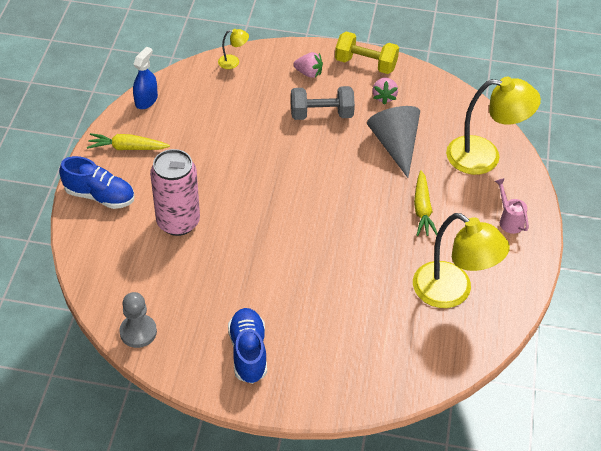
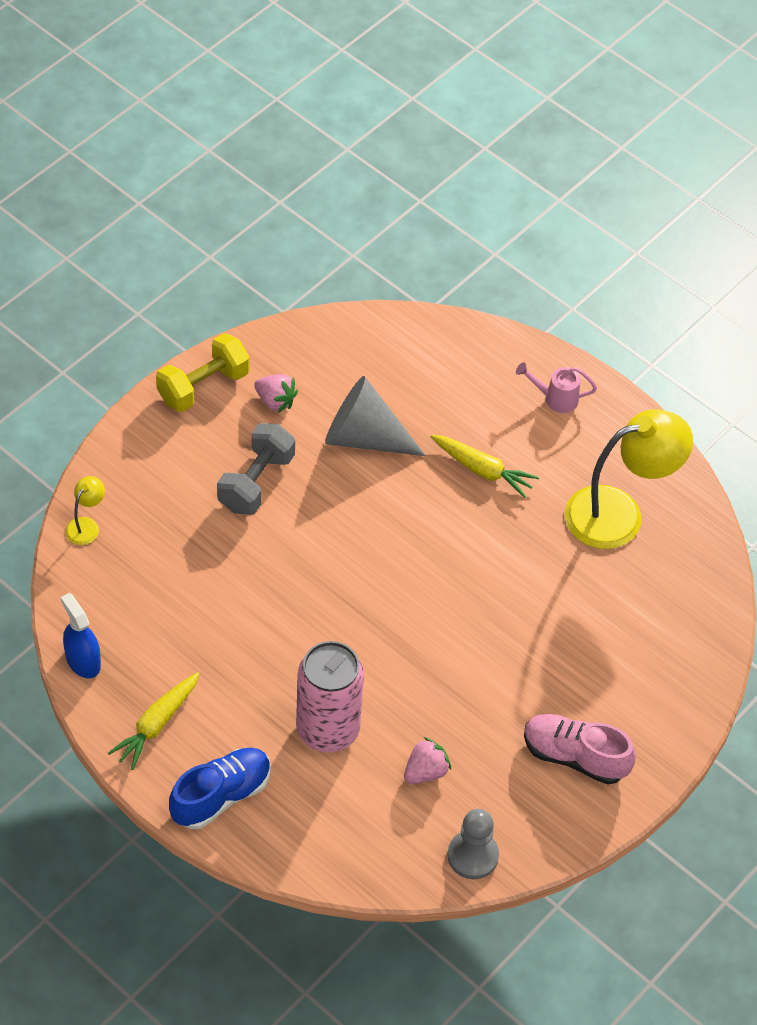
camera: 60 degrees left, 5 degrees up
(248, 352) = (575, 757): blue shoe -> pink shoe
(308, 73) = (172, 455): pink strawberry -> pink strawberry (425, 771)
(484, 156) = (445, 361): yellow lamp -> none

